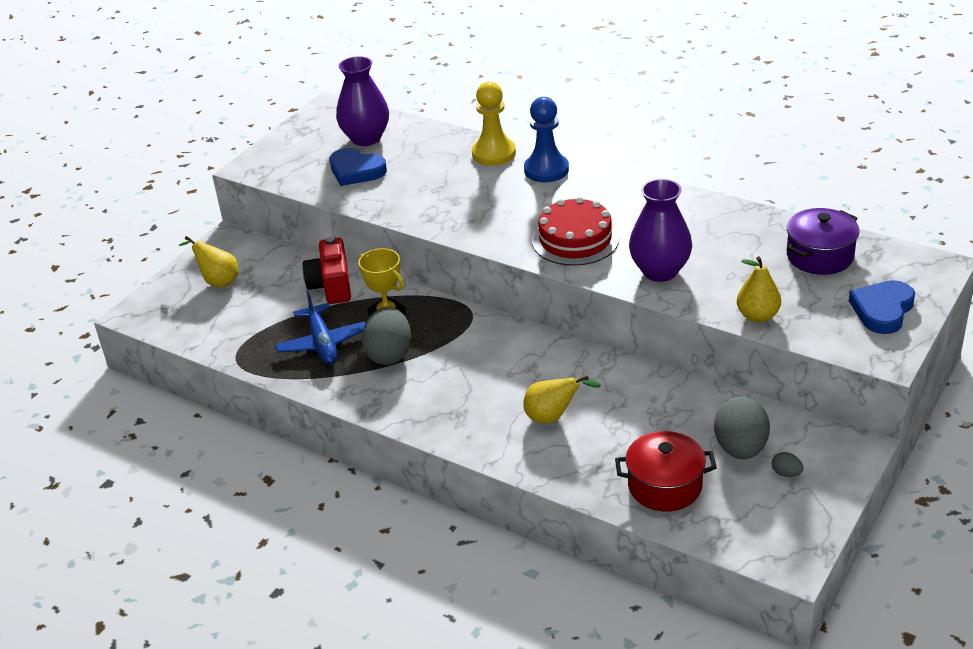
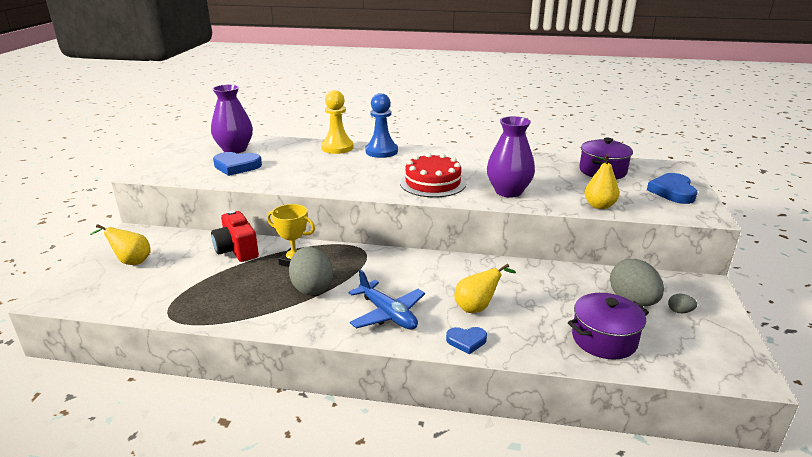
camera: 25 degrees left, 10 degrees down
(322, 343) = (248, 290): blue plane -> blue plane (388, 314)
(514, 454) = (466, 341): none -> blue heart
(665, 486) = (604, 339): red pot -> purple pot

